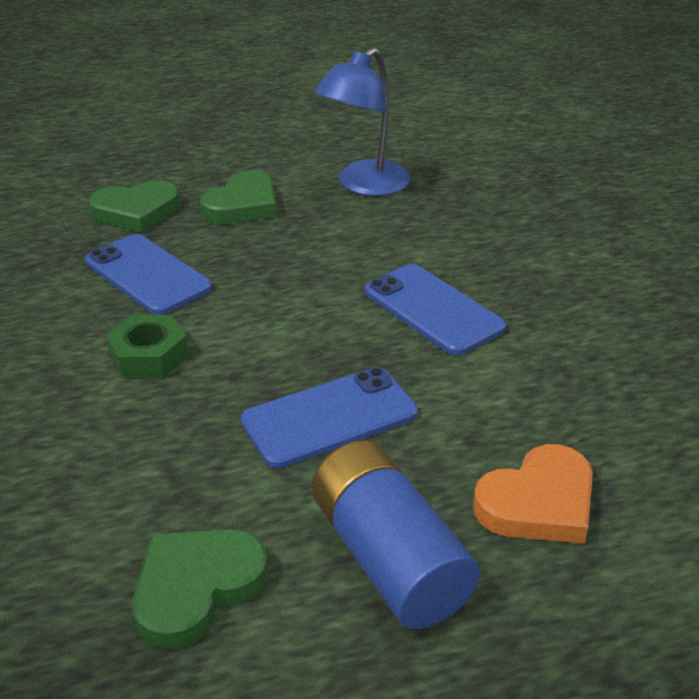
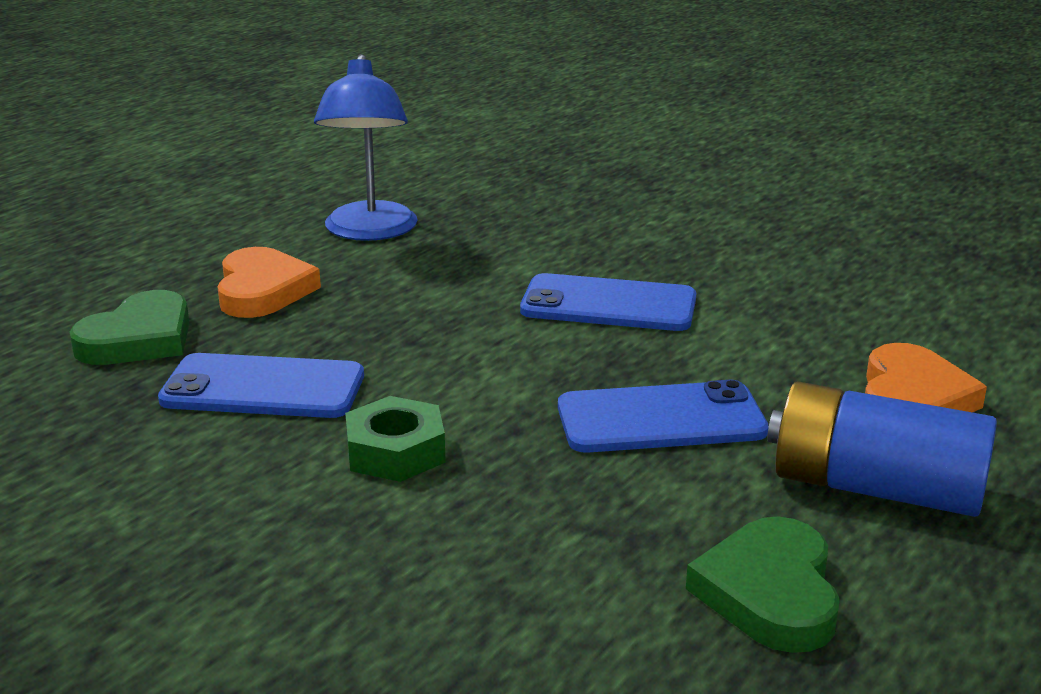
camera: 40 degrees left, 10 degrees down
(242, 205) = (263, 290): green heart -> orange heart
(330, 417) = (661, 419): blue phone -> blue phone turned 60 degrees clockwise

